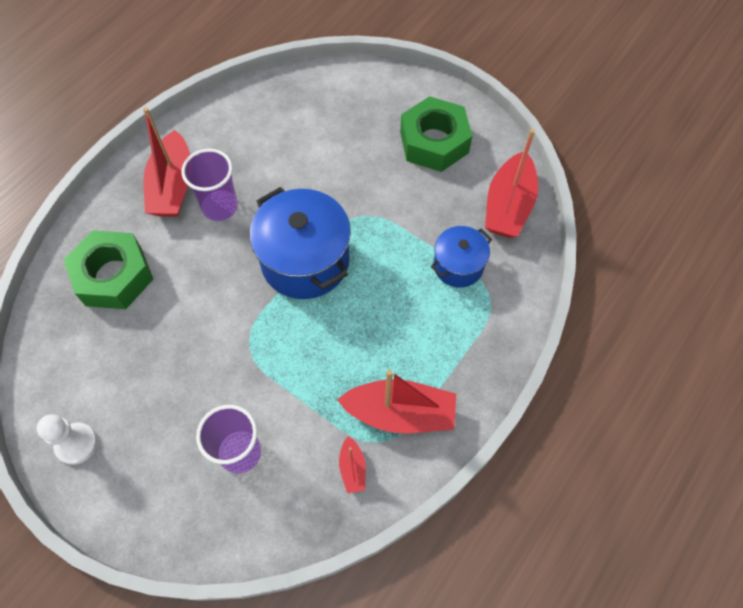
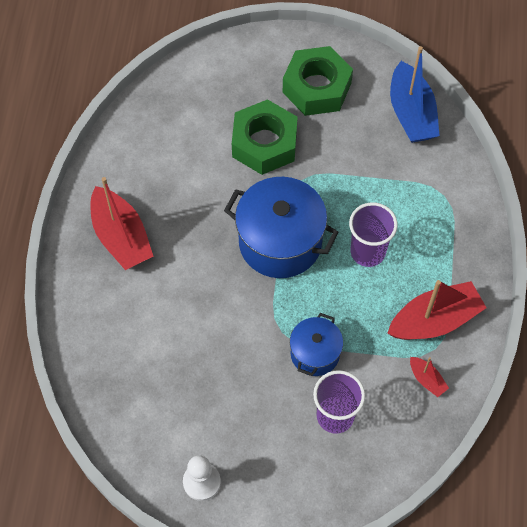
camera: 30 degrees left, 0 degrees up
(114, 276) = (129, 338): green nut -> green nut (264, 143)
(220, 207) = (176, 233): purple cup -> purple cup (368, 252)
(458, 266) = (404, 183): blue pot -> blue pot (315, 353)
(508, 206) = (411, 113): red boat -> blue boat

